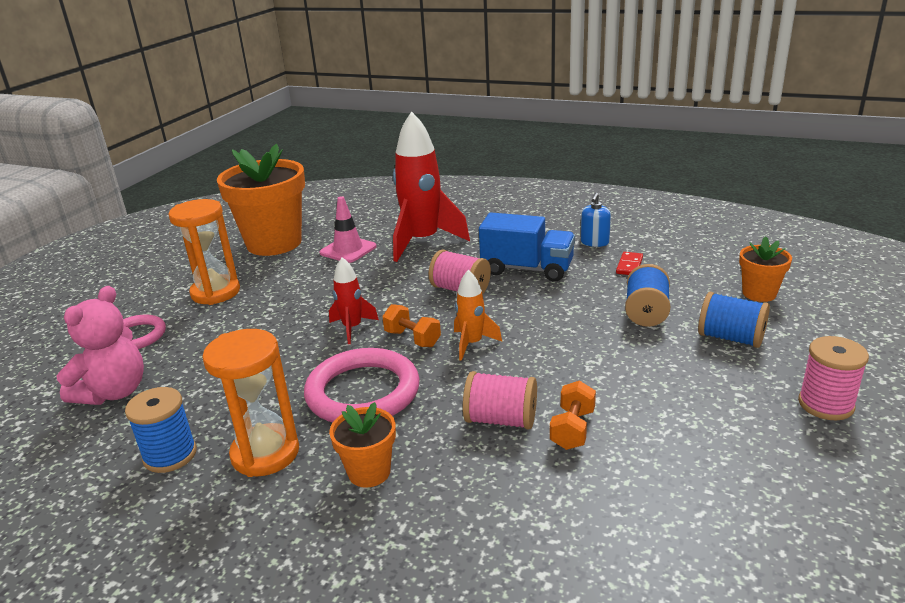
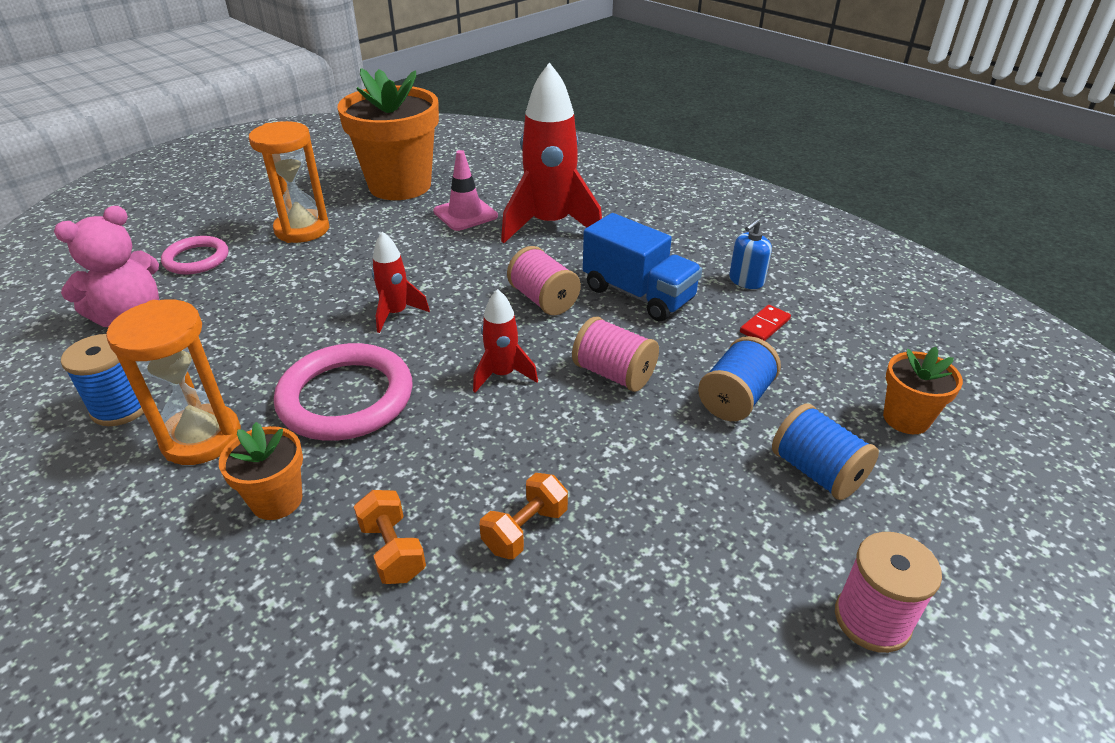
camera: 20 degrees right, 10 degrees up
(412, 339) = (445, 347): orange dumbbell -> orange dumbbell (392, 551)
(472, 344) = (502, 375): orange rocket -> red rocket
(501, 420) = (457, 486): pink spool -> pink spool (614, 374)

